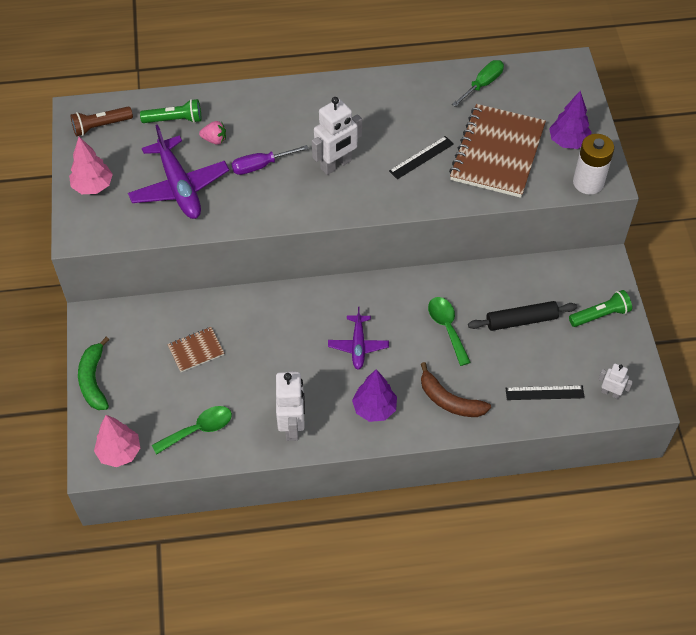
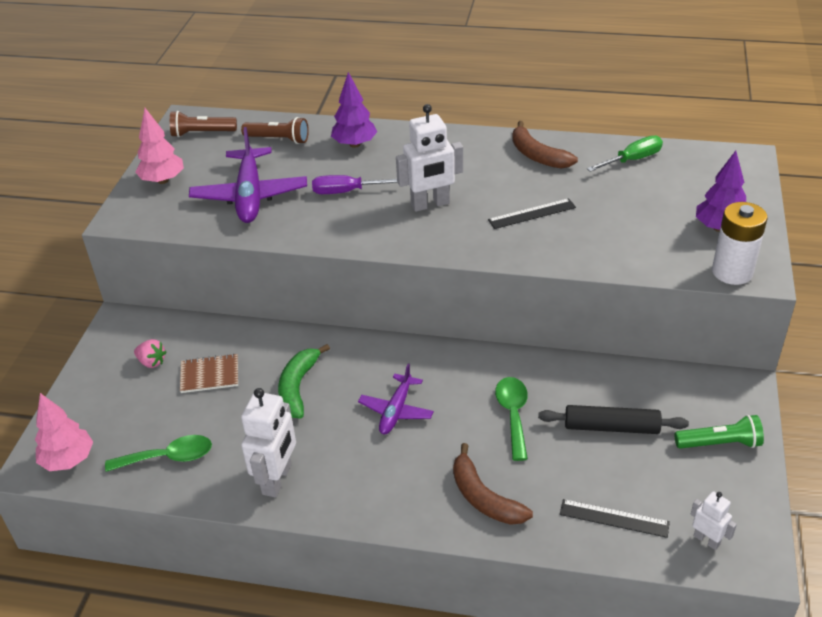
camera: 20 degrees right, 15 degrees down
(93, 380) = (85, 380): green banana -> green banana (298, 387)
(174, 120) = (278, 139): green flashlight -> brown flashlight
(214, 140) = (310, 162): pink strawberry -> pink strawberry (152, 362)
(374, 408) = (385, 484): purple tree -> purple tree (354, 144)
(405, 95) = (537, 155): none -> brown banana
(497, 153) = (626, 224): brown notebook -> none

